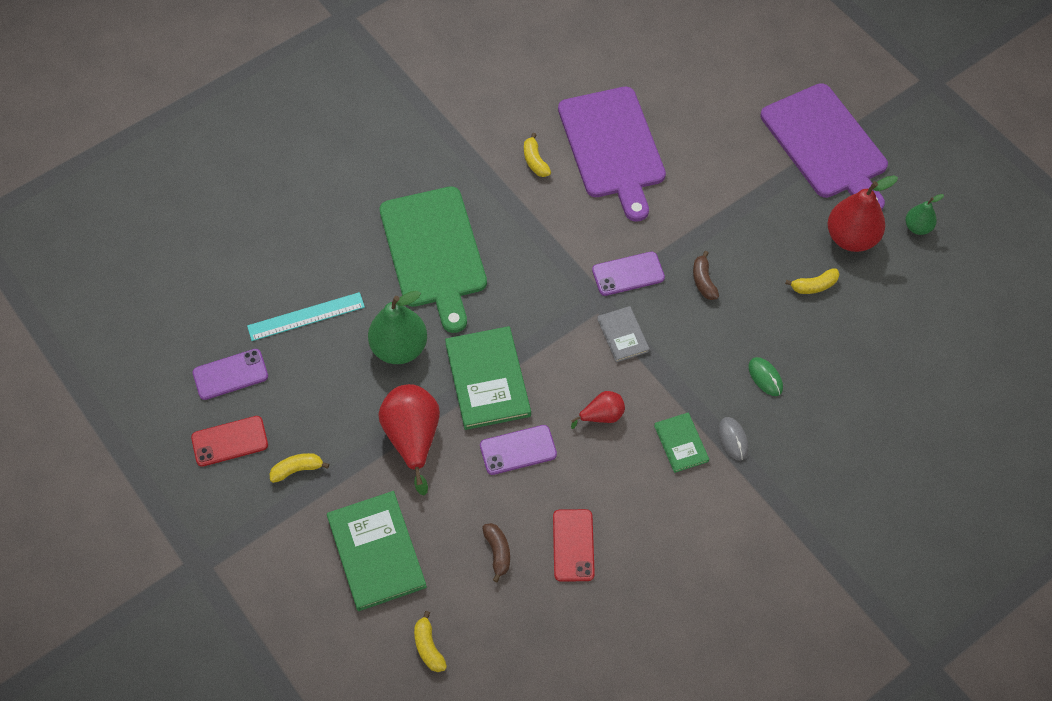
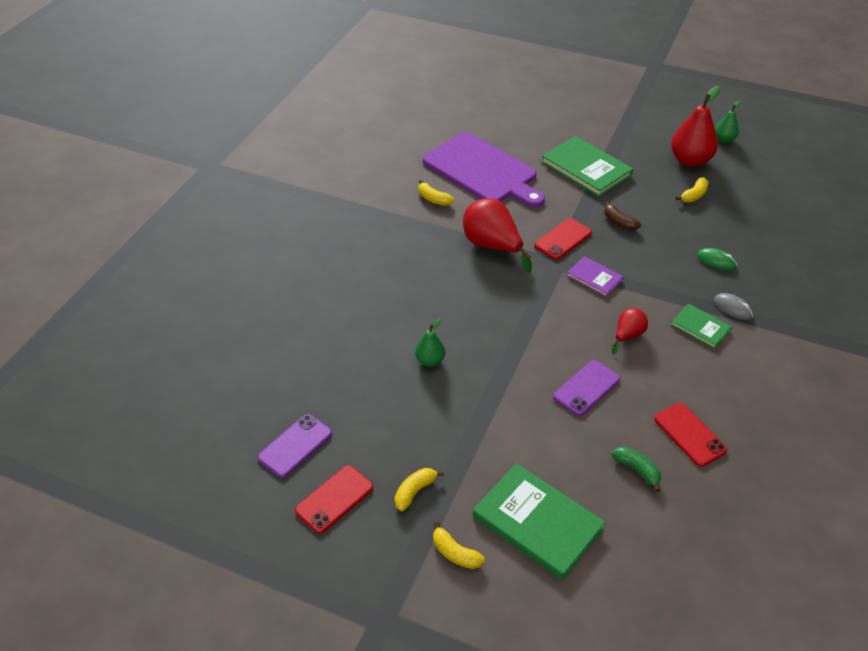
camera: 30 degrees left, 15 degrees down
(306, 316) = (331, 372): turquoise ruler -> none
(399, 348) = (430, 360): green pear -> green pear, size x0.54
(413, 438) = (495, 419): red pear -> red pear (492, 246)
(428, 647) = (647, 576): yellow banana -> yellow banana (455, 553)
(434, 252) = (404, 284): green cutting board -> none
(488, 379) = (520, 350): green book -> green book (586, 168)
(498, 552) = (637, 470): brown banana -> green banana
(623, 335) = (594, 278): grey book -> purple book
(628, 274) = (563, 239): purple phone -> red phone
(826, 145) = (624, 118): purple cutting board -> none

